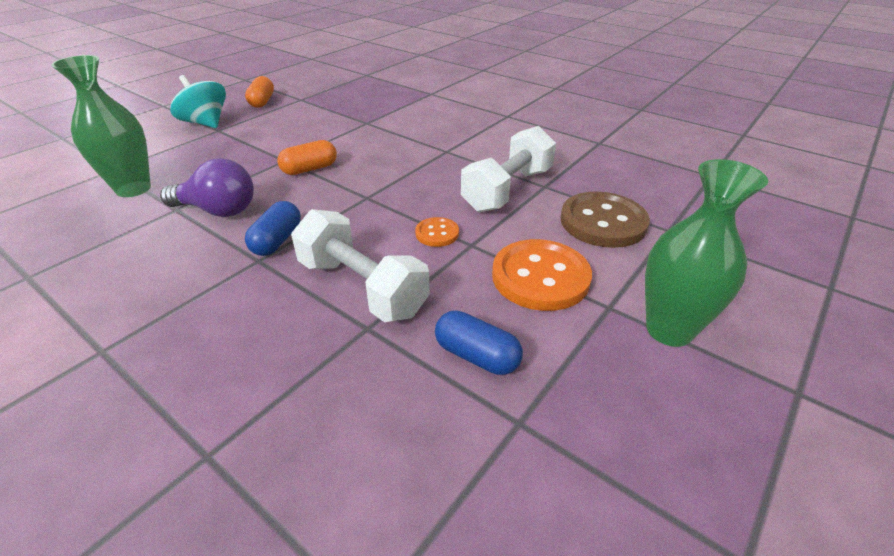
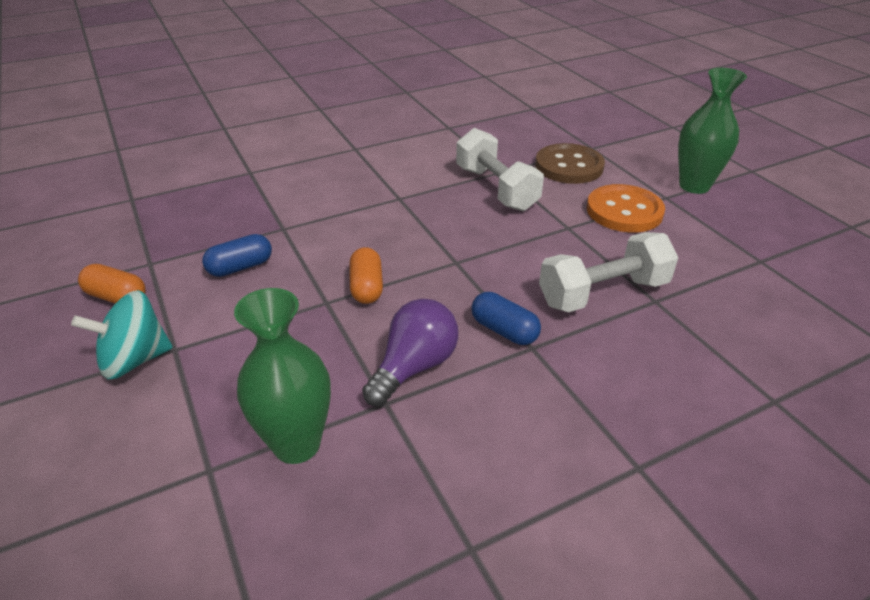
camera: 65 degrees left, 0 degrees up
(437, 233) = (543, 239): orange button -> none
(476, 356) = (700, 260): blue capsule -> blue capsule (240, 267)

